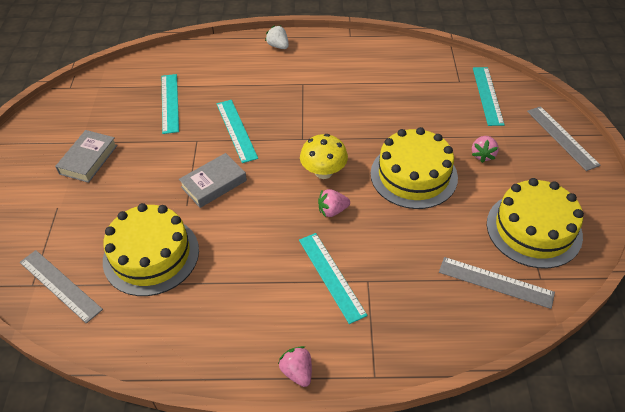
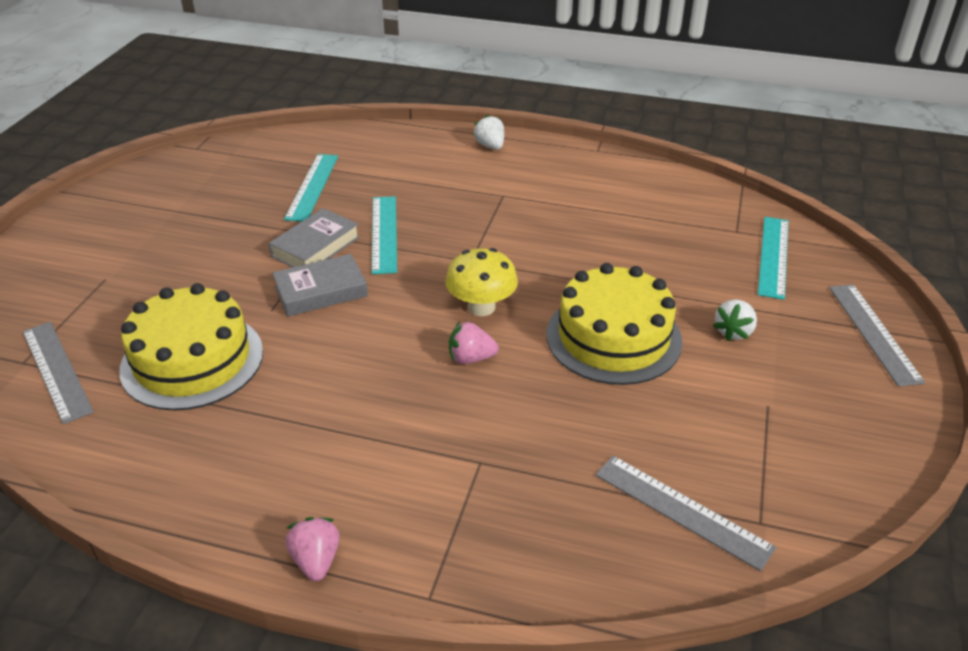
camera: 15 degrees right, 10 degrees down
(88, 159) = (174, 232): grey book -> grey book (315, 247)
(331, 276) = (428, 443): turquoise ruler -> none
(483, 155) = (733, 332): pink strawberry -> white strawberry
(533, 229) = (776, 450): yellow cake -> none

